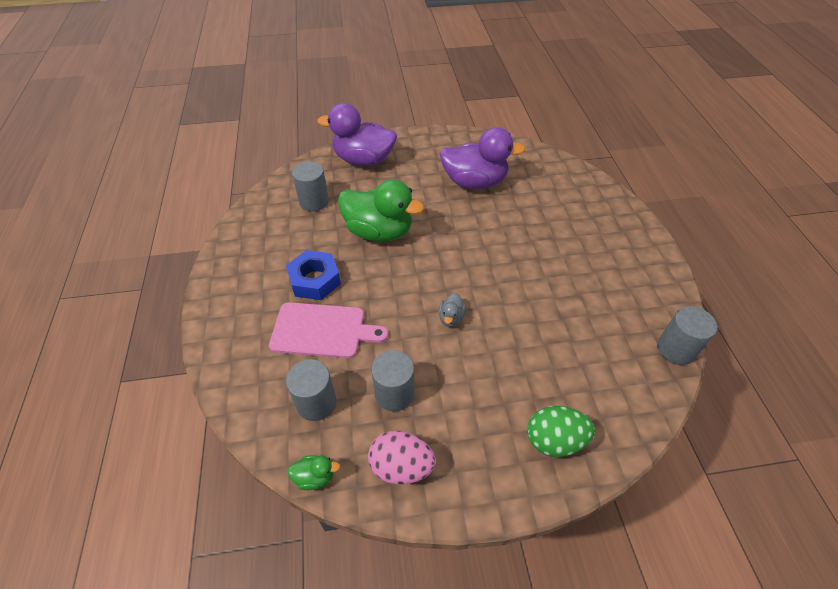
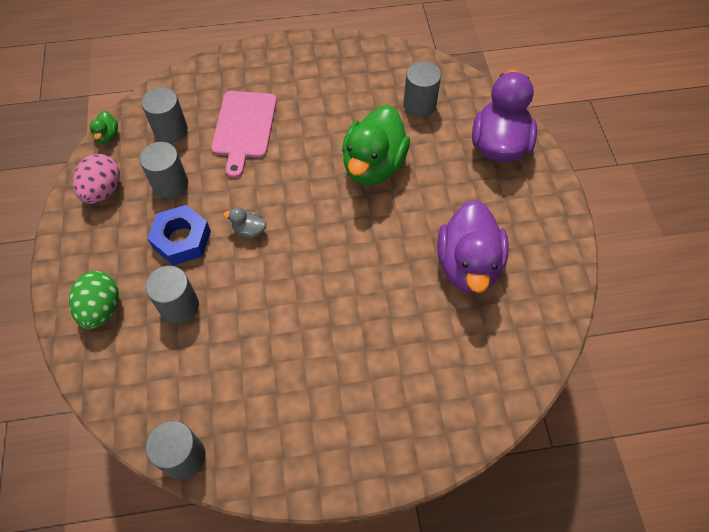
camera: 90 degrees right, 10 degrees up
(315, 280) = (305, 116): blue nut -> blue nut (182, 239)
(539, 368) = (179, 306): none -> grey cylinder

